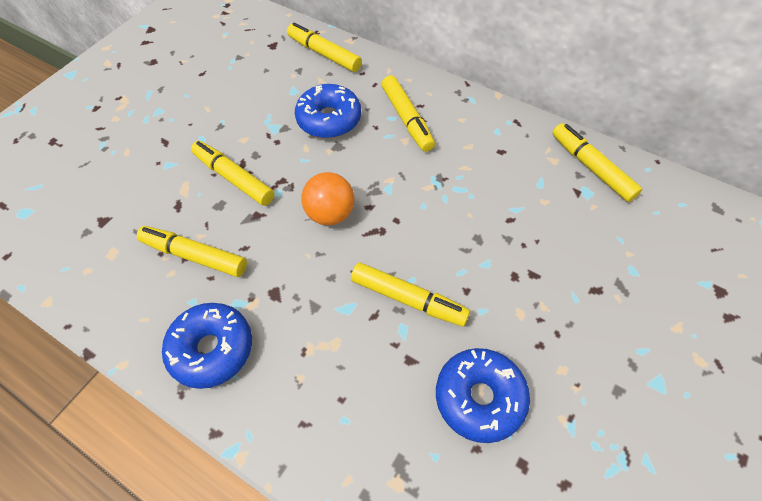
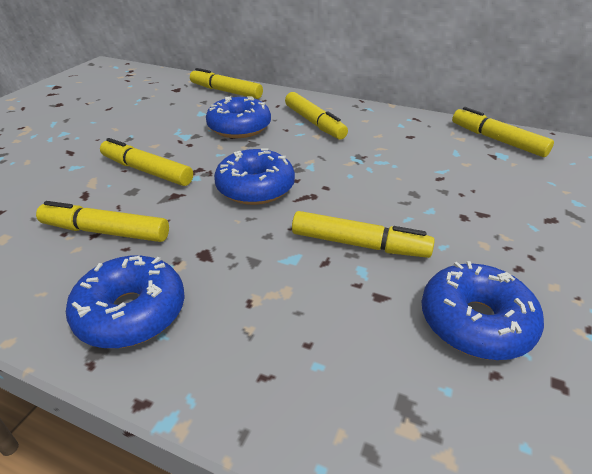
camera: 10 degrees left, 20 degrees down
(330, 214) = (255, 188): orange ball -> blue donut

